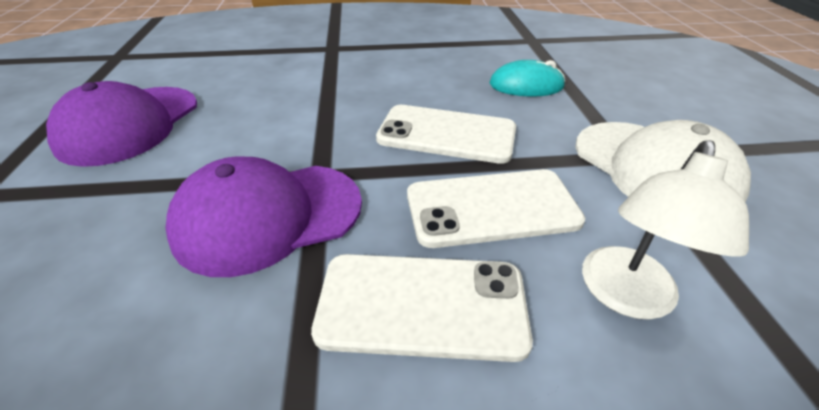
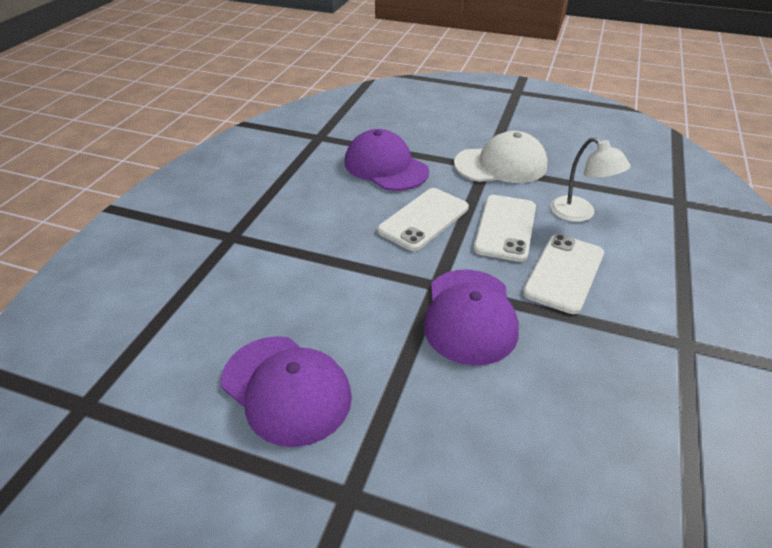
camera: 65 degrees left, 0 degrees up
(526, 85) = (385, 167): turquoise mouse -> purple cap

